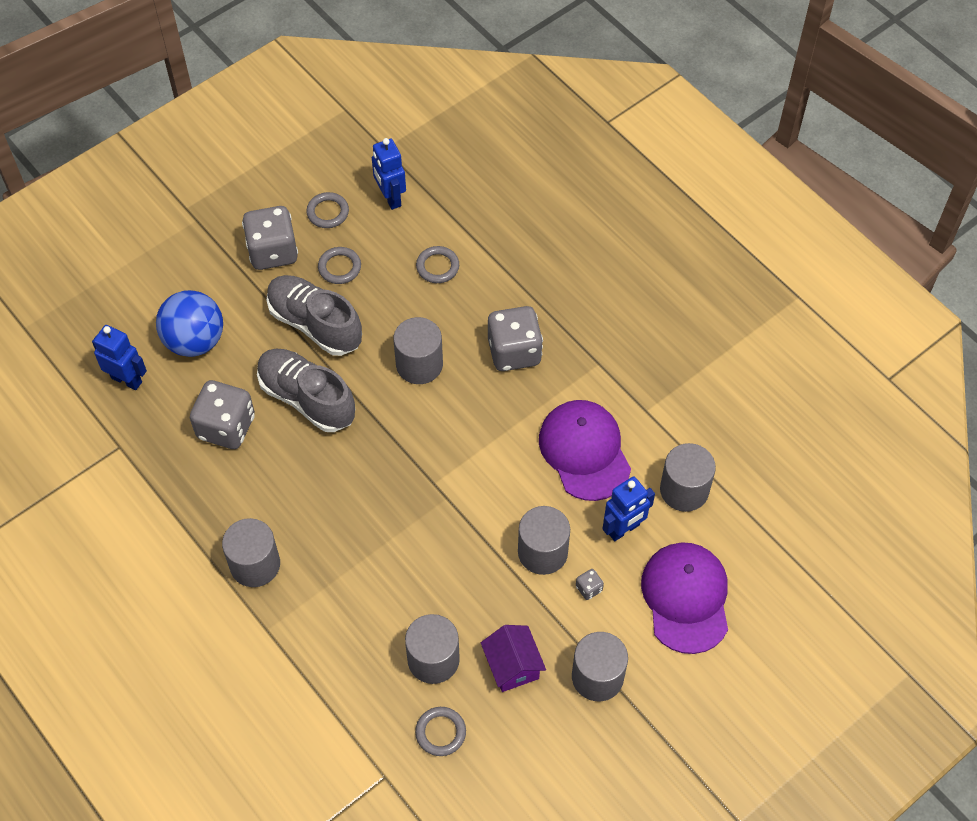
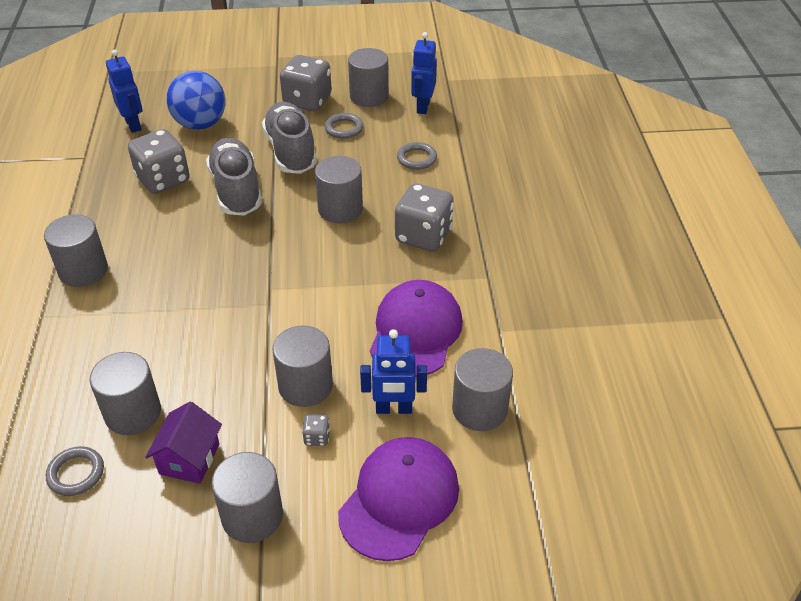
camera: 35 degrees right, 15 degrees down
(328, 212) = (369, 96): grey ring -> grey cylinder

